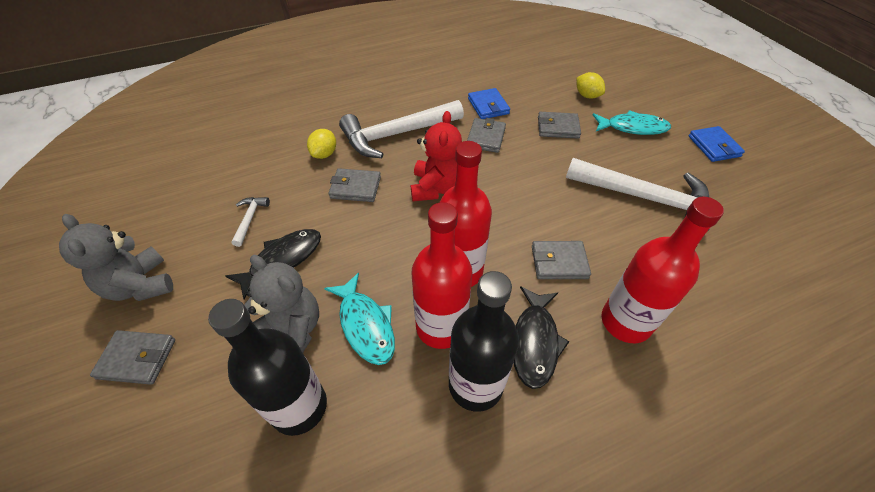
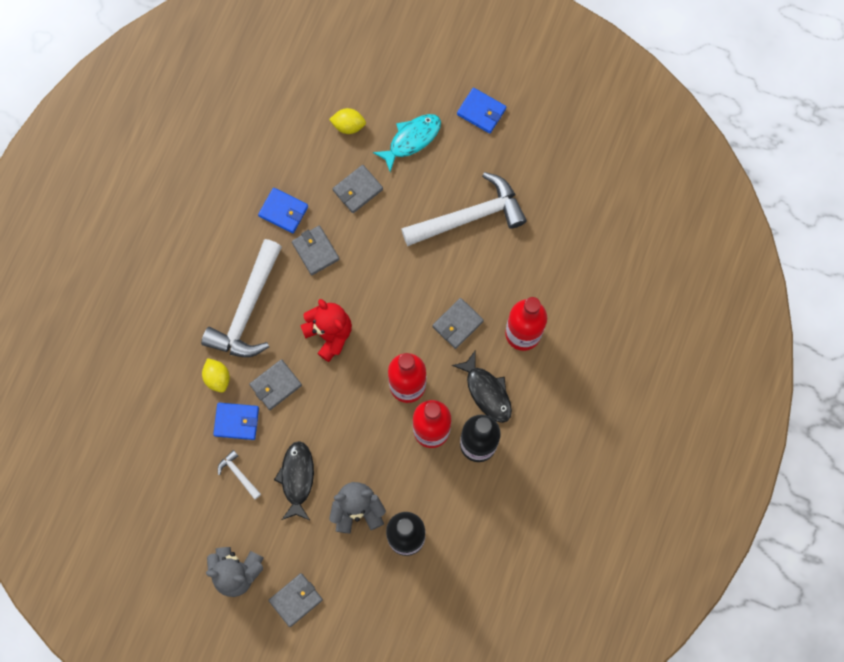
camera: 45 degrees left, 25 degrees up
(298, 187) = (236, 421): none -> blue wallet
(365, 325) = (391, 468): turquoise fish -> none

